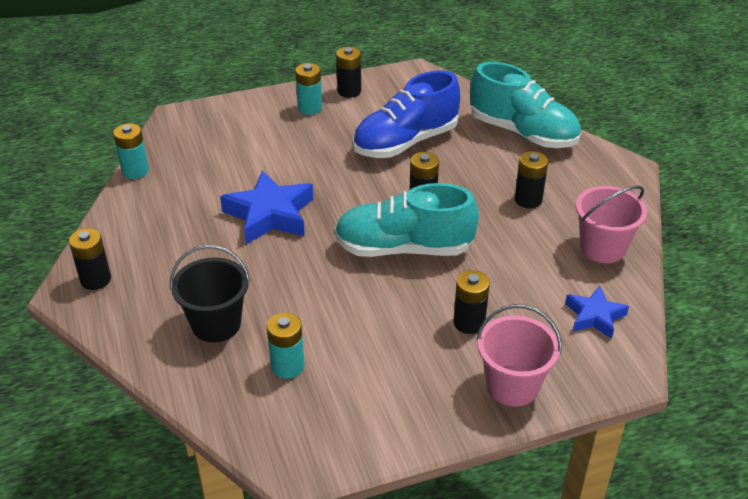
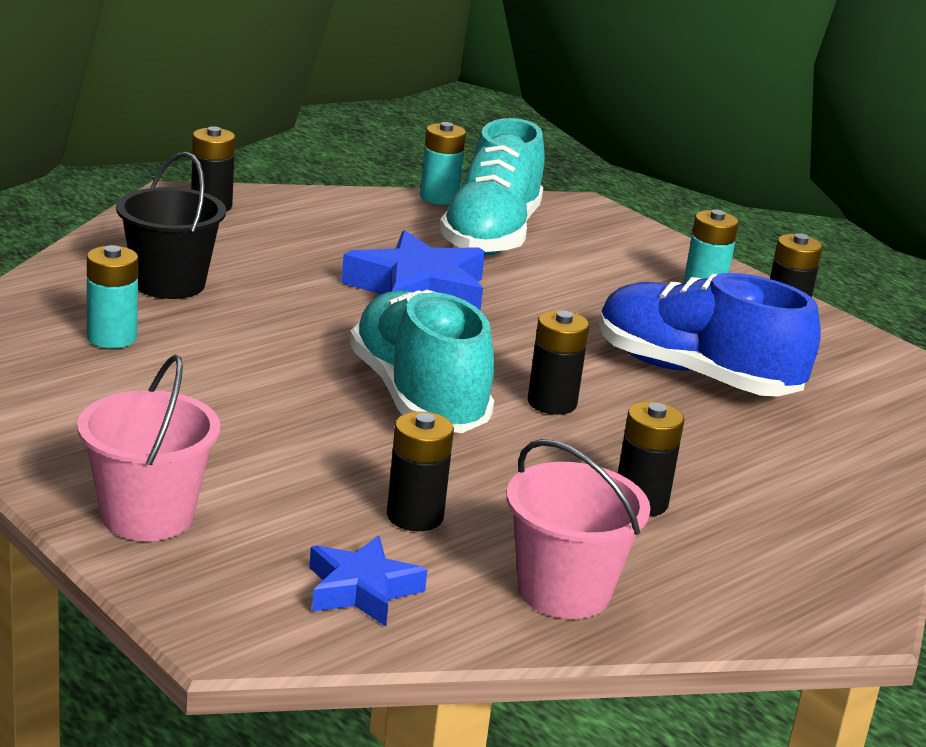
camera: 65 degrees right, 15 degrees down
(469, 322) = (275, 467): black battery -> black battery (415, 516)
(522, 133) = (842, 484): turquoise shoe -> turquoise shoe (491, 235)

